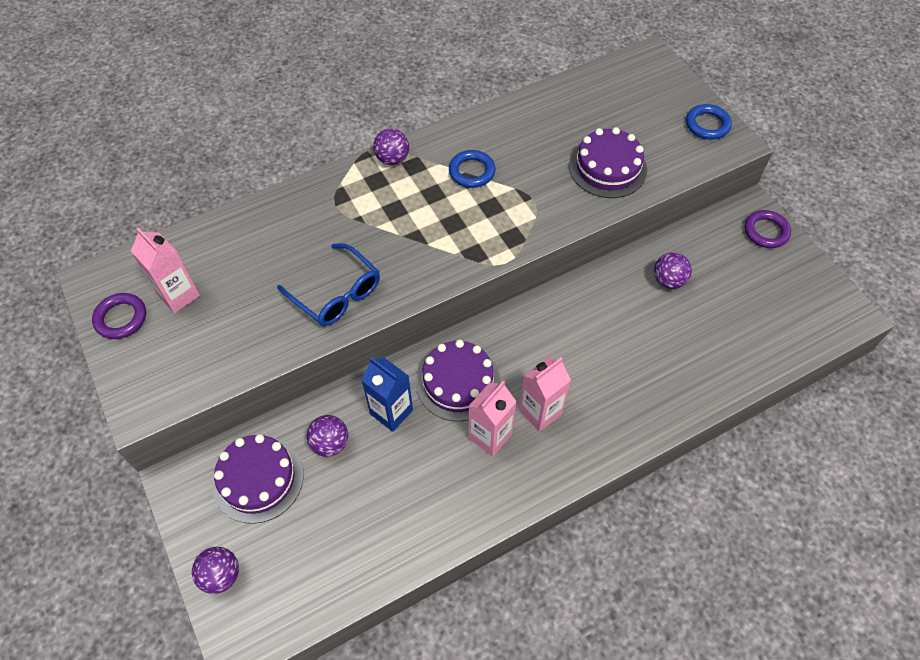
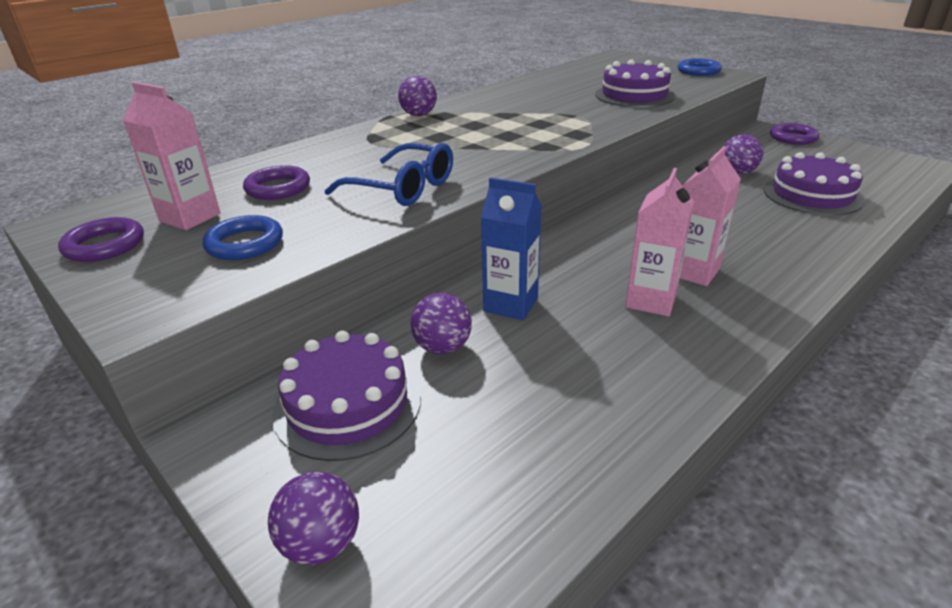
camera: 15 degrees left, 25 degrees down
(246, 267) = (278, 188): none -> purple ring
(458, 382) = (577, 267): purple cake -> purple cake (812, 195)
(472, 171) = (505, 111): blue ring -> blue ring (245, 243)

